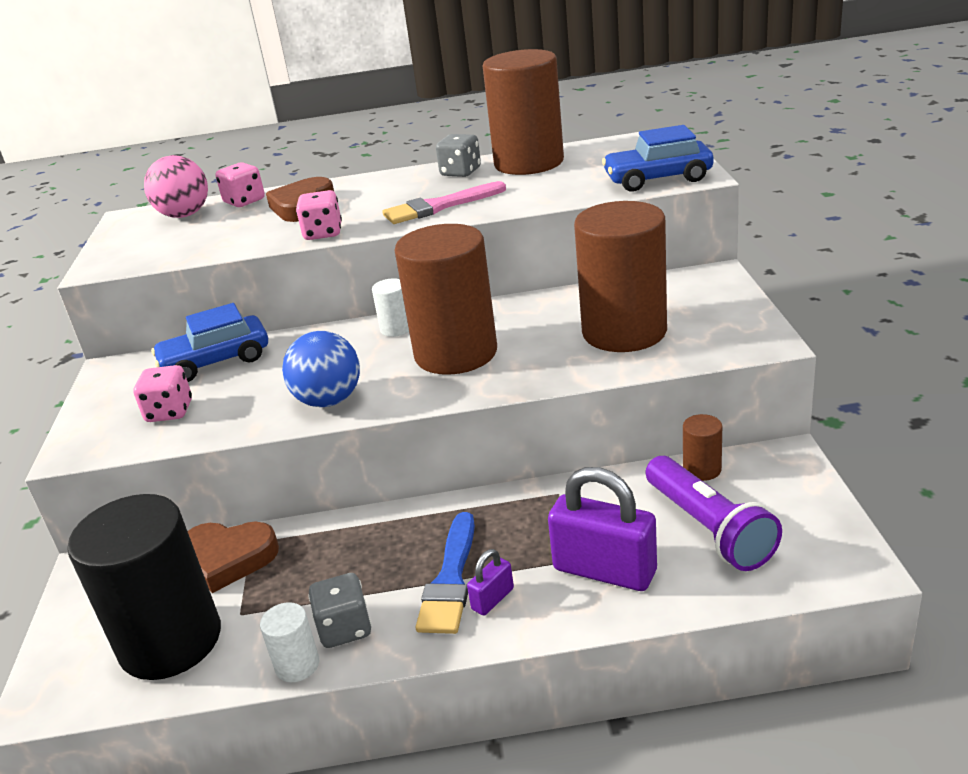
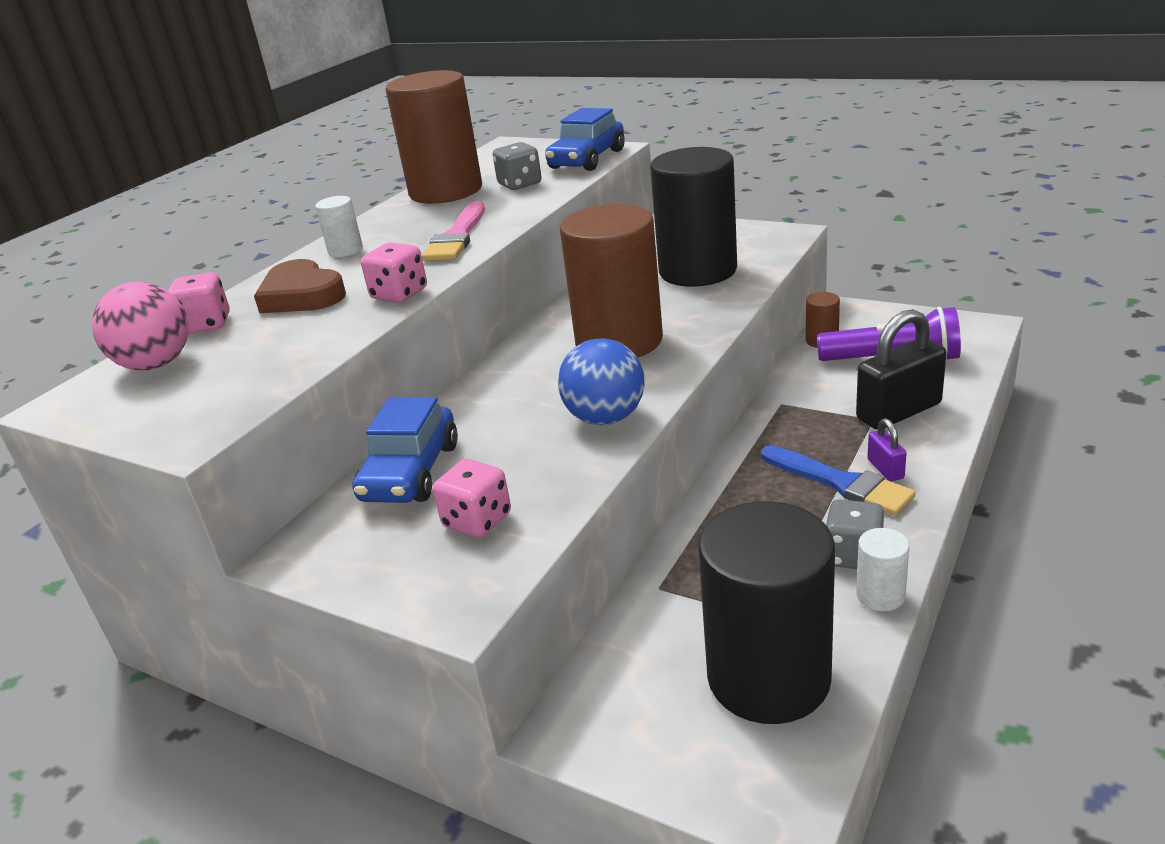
camera: 55 degrees left, 0 degrees up
(228, 558) = (669, 609): brown heart -> none
(396, 329) = (524, 359): white cylinder -> white cylinder (345, 250)
(460, 172) = (398, 217): grey dice -> grey dice (520, 184)
(604, 570) = (898, 411): purple padlock -> black padlock
(624, 332) = (697, 271): brown cylinder -> black cylinder

